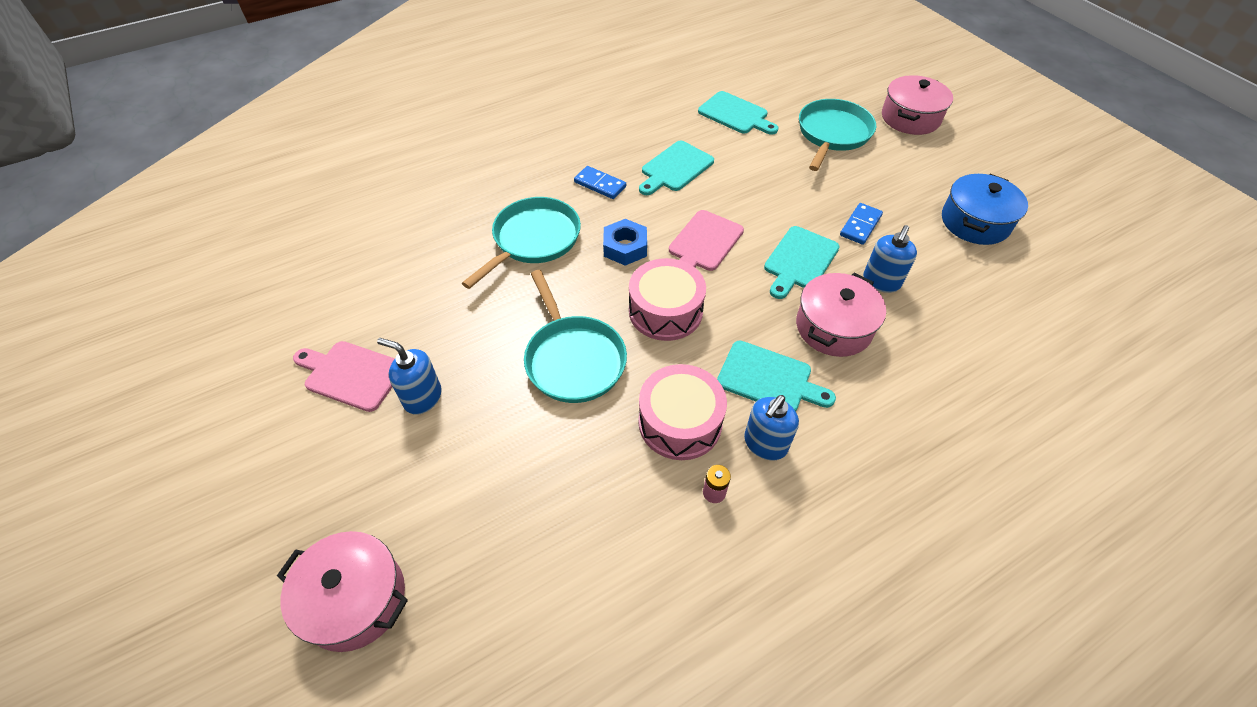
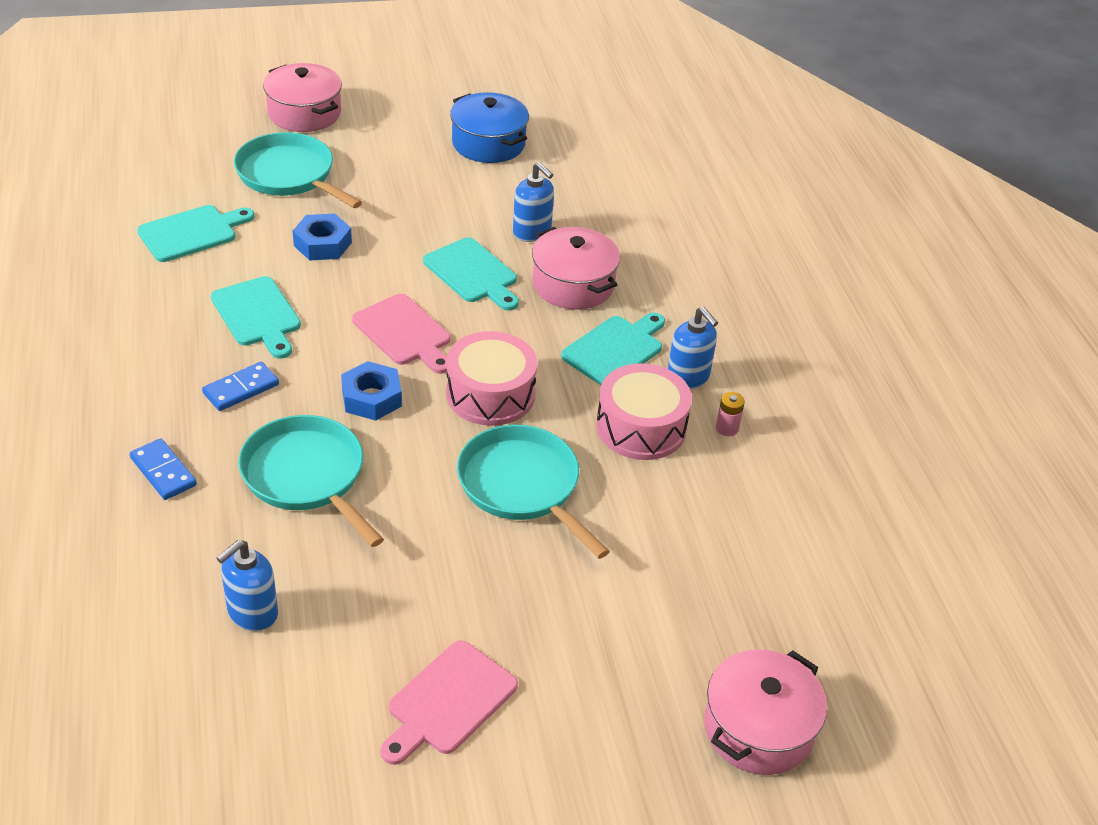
camera: 75 degrees left, 10 degrees down
(422, 397) = (518, 633): blue soap dispenser -> blue soap dispenser (252, 613)
(573, 359) = (522, 486): turquoise pan -> turquoise pan turned 120 degrees counterclockwise
(770, 173) = (322, 244): none -> blue nut
(860, 225) = (448, 214): blue domino -> blue domino (163, 471)

